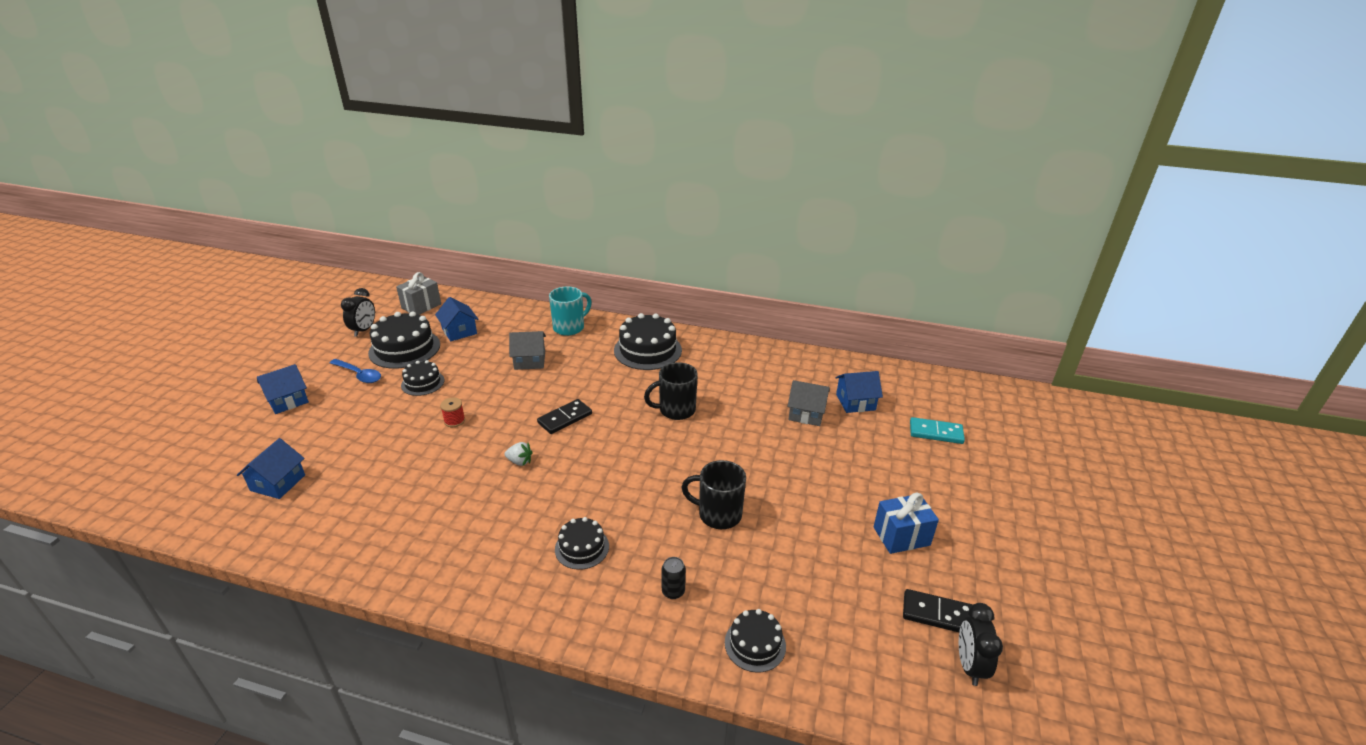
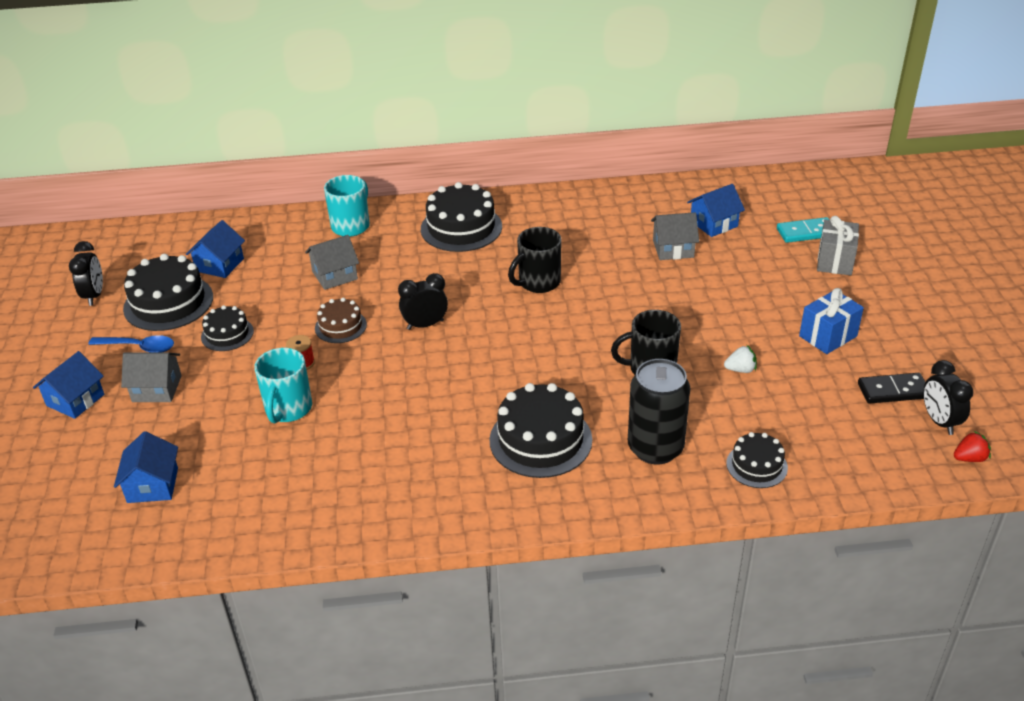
camera: 20 degrees left, 5 degrees up
(344, 409) = (157, 388): none -> grey house
(415, 454) = (288, 409): none -> turquoise mug
(421, 306) = (143, 248): grey gift -> grey gift (835, 261)
(459, 331) = (219, 265): blue house -> blue house turned 75 degrees clockwise
(503, 401) = (340, 326): none -> brown cake
(520, 461) = (411, 381): white strawberry -> white strawberry (740, 369)
(565, 418) = (425, 325): black domino -> black clock
(582, 547) = (540, 440): black cake -> black cake, size x1.76
(673, 591) = (655, 448): black can -> black can, size x2.33
(982, 720) = (969, 458): none -> red strawberry

